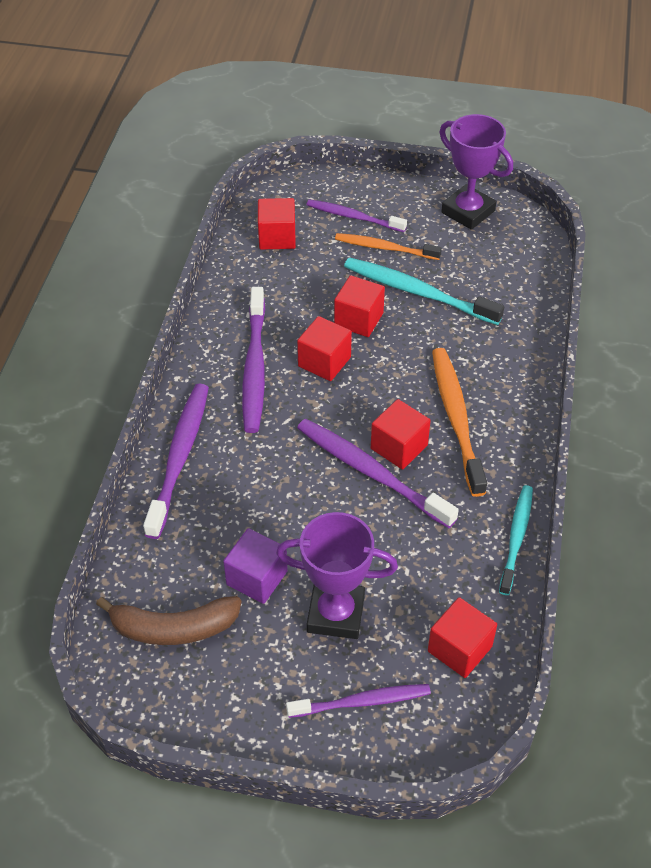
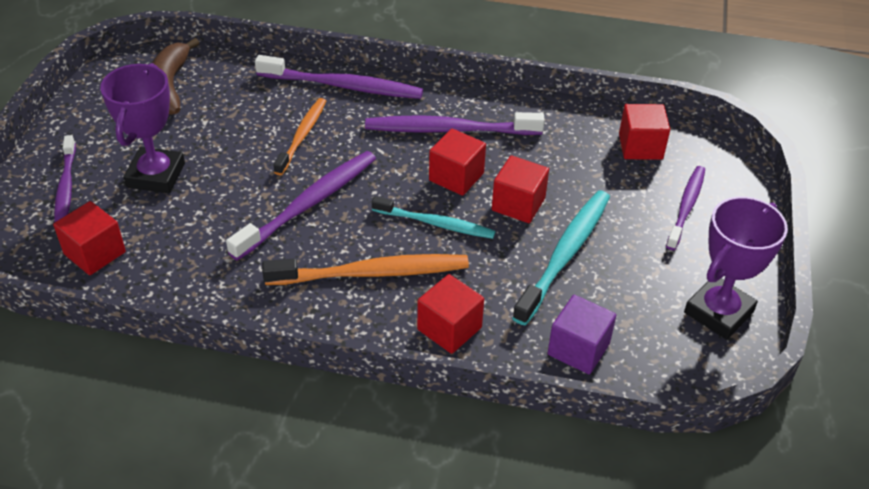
camera: 90 degrees right, 5 degrees down
(257, 578) = (205, 130): purple cube -> purple cube (578, 349)
(384, 248) = (637, 230): orange toothbrush -> orange toothbrush (302, 135)
(399, 447) = (338, 226): red cube -> red cube (449, 328)
(516, 537) = (208, 307): turquoise toothbrush -> turquoise toothbrush (436, 224)

